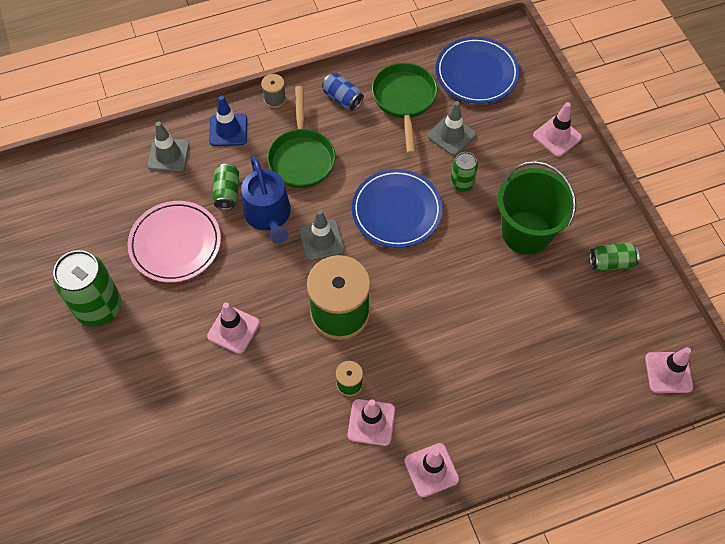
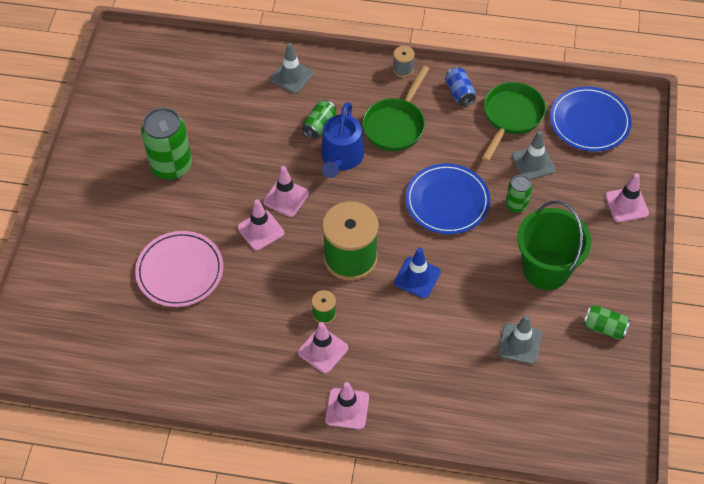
camera: 30 degrees right, 5 degrees down
(175, 243) = (256, 146): pink plate -> pink plate (180, 271)
(228, 130) = (350, 77): blue traffic cone -> blue traffic cone (417, 277)
(321, 240) = (371, 196): grey traffic cone -> grey traffic cone (520, 343)
(668, 372) = (595, 437): pink traffic cone -> pink traffic cone (286, 198)

